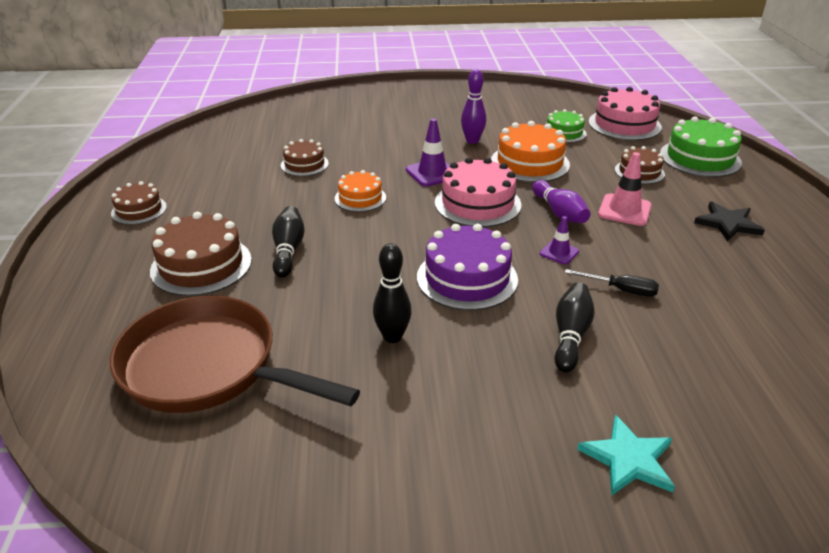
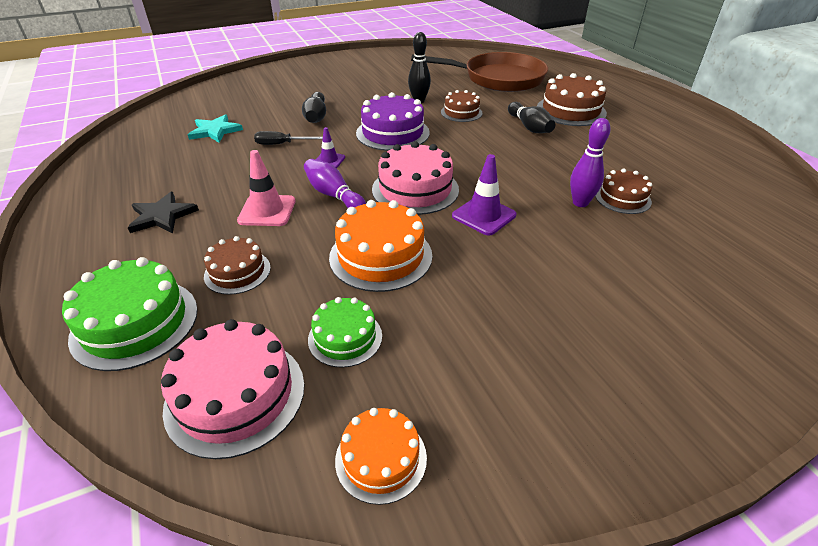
camera: 160 degrees right, 5 degrees up
(139, 210) = (676, 132): brown cake -> brown cake (461, 112)
(360, 198) = (525, 174): orange cake -> orange cake (381, 458)
(472, 141) = (473, 281): purple bowling pin -> purple bowling pin (580, 203)
(628, 459) = (287, 84): turquoise star -> turquoise star (215, 131)

